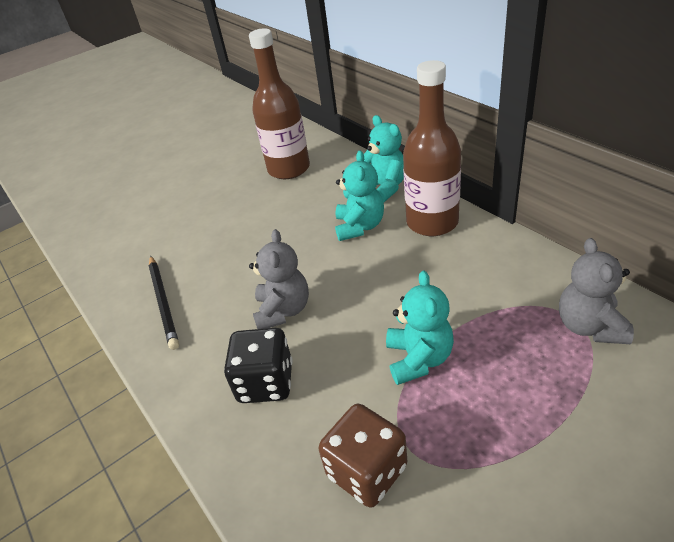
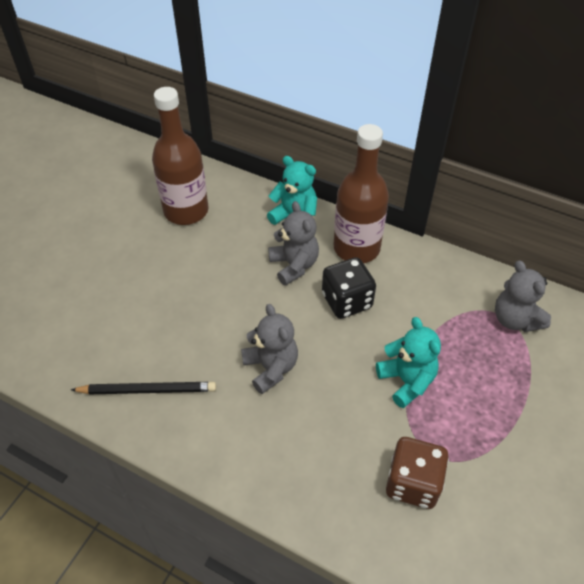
camera: 30 degrees left, 10 degrees up
(164, 302) = (147, 390): black pencil -> black pencil turned 45 degrees counterclockwise
(266, 382) = (294, 438): black dice -> black dice (347, 301)
(359, 227) = (294, 265): turquoise teddy bear -> grey teddy bear

